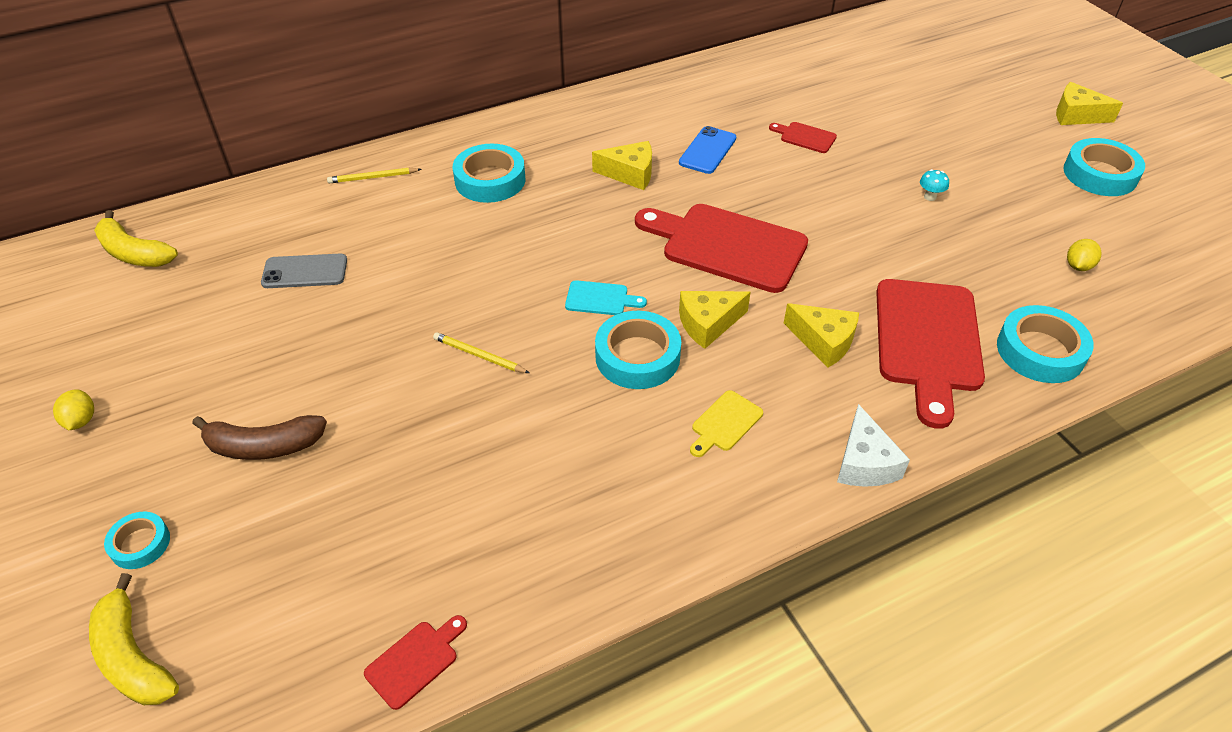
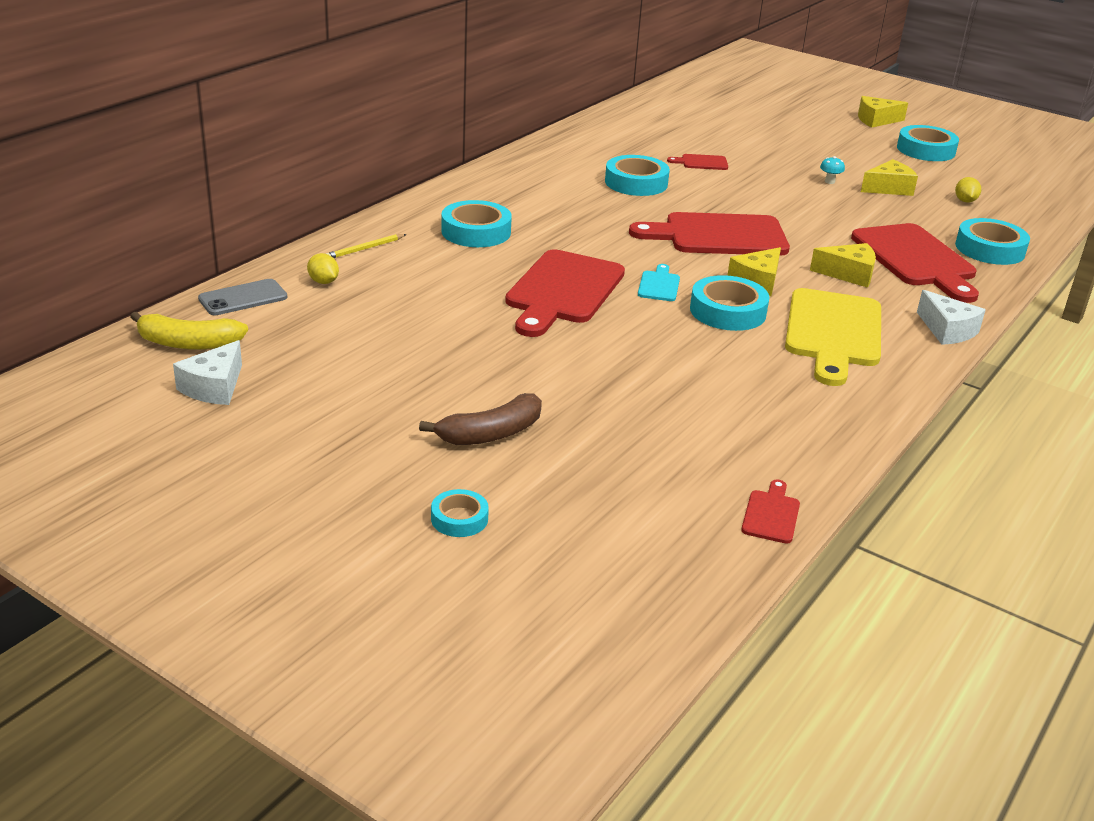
camera: 30 degrees left, 15 degrees down
(81, 420) = (293, 462): yellow lemon -> yellow lemon (323, 282)
(106, 310) = (214, 387): none -> white cheese
(133, 657) = (545, 582): yellow banana -> none
(305, 272) = (381, 321): grey phone -> grey phone (243, 298)
(479, 356) = (604, 338): yellow pencil -> none
(499, 280) = (563, 291): none -> red cutting board
(600, 299) = (659, 285): turquoise cutting board -> turquoise cutting board turned 60 degrees counterclockwise
(630, 174) = (591, 207): yellow cheese -> yellow cheese (888, 188)
(707, 150) = (636, 183): blue phone -> turquoise tape
(725, 423) = (833, 332): yellow cutting board -> yellow cutting board, size x2.29

